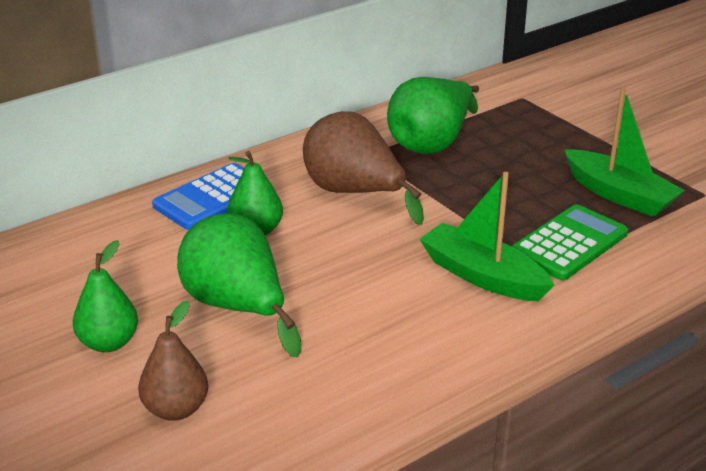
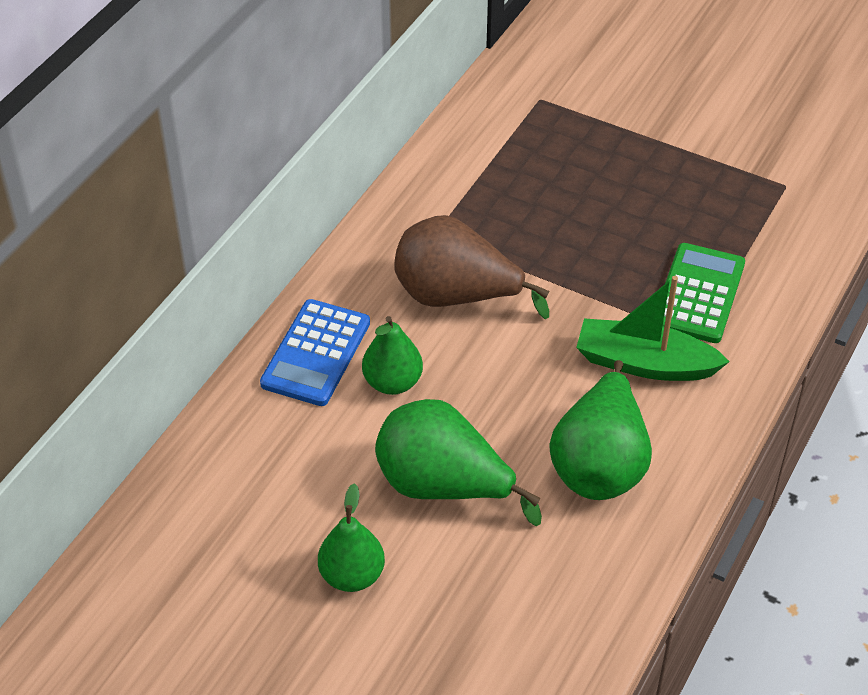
camera: 25 degrees left, 15 degrees up
(176, 409) = (472, 624): brown pear -> none
(432, 143) = (489, 198): green pear -> green pear (600, 464)
(619, 195) = (710, 212): green boat -> none

